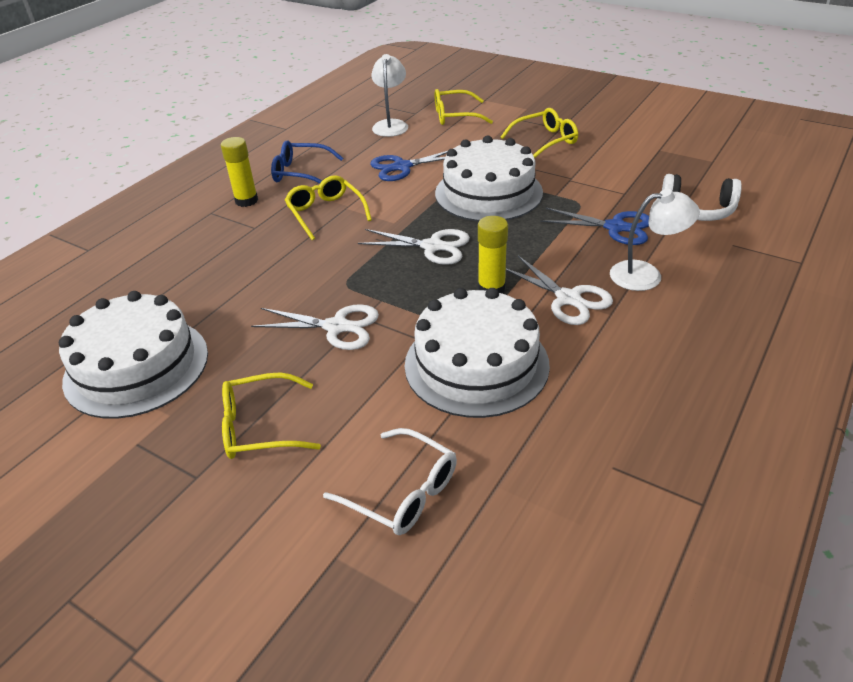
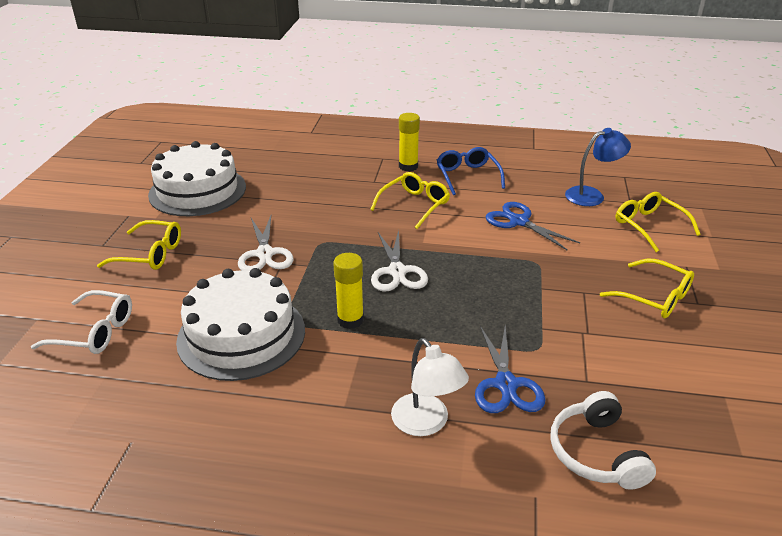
camera: 65 degrees right, 5 degrees down
(260, 426) = (150, 254): yellow glasses -> yellow glasses turned 135 degrees clockwise
(391, 125) = (592, 195): white lamp -> blue lamp
(402, 492) = (94, 332): white glasses -> white glasses turned 90 degrees counterclockwise
(488, 193) = (511, 282): white cake -> none
(568, 298) = (356, 372): white scissors -> none

